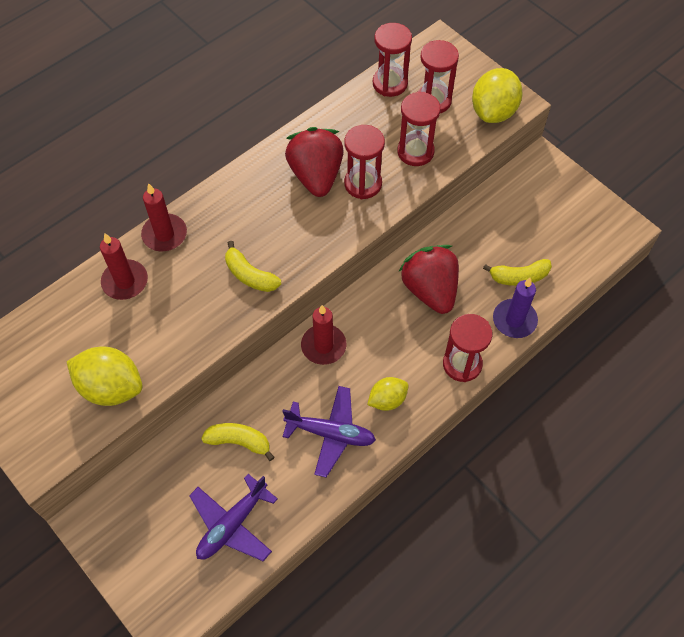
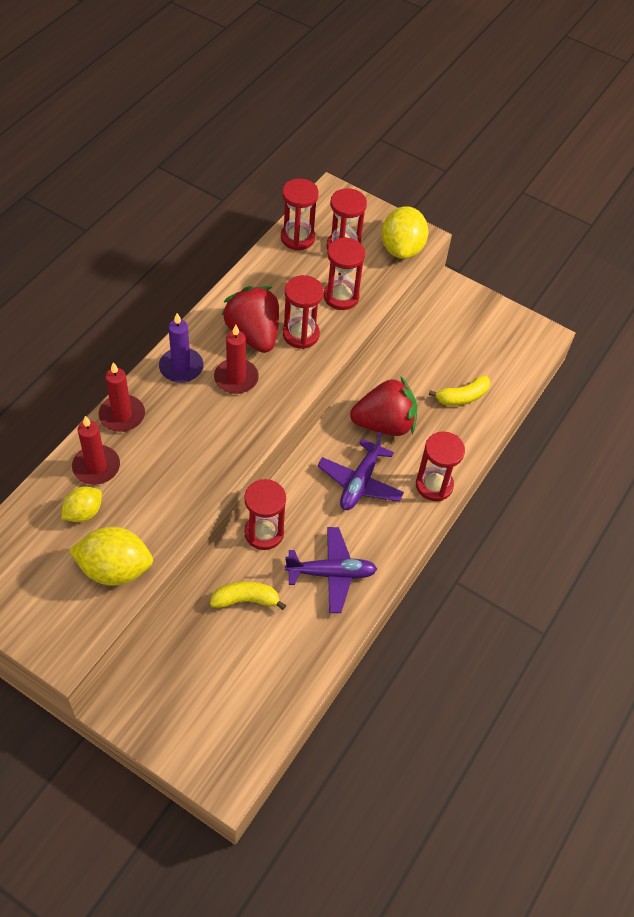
camera: 20 degrees left, 5 degrees down
(232, 524) = (263, 677): purple plane -> purple plane (360, 482)
(250, 275) = (219, 438): yellow banana -> none
(277, 377) = (264, 533): none -> red hourglass
(323, 346) = (300, 494): red candle -> red candle (236, 378)
(387, 400) = (375, 531): yellow lemon -> yellow lemon (83, 512)
(430, 290) = (384, 424): red strawberry -> red strawberry turned 120 degrees clockwise
(514, 320) = (469, 436): purple candle -> purple candle (181, 367)

